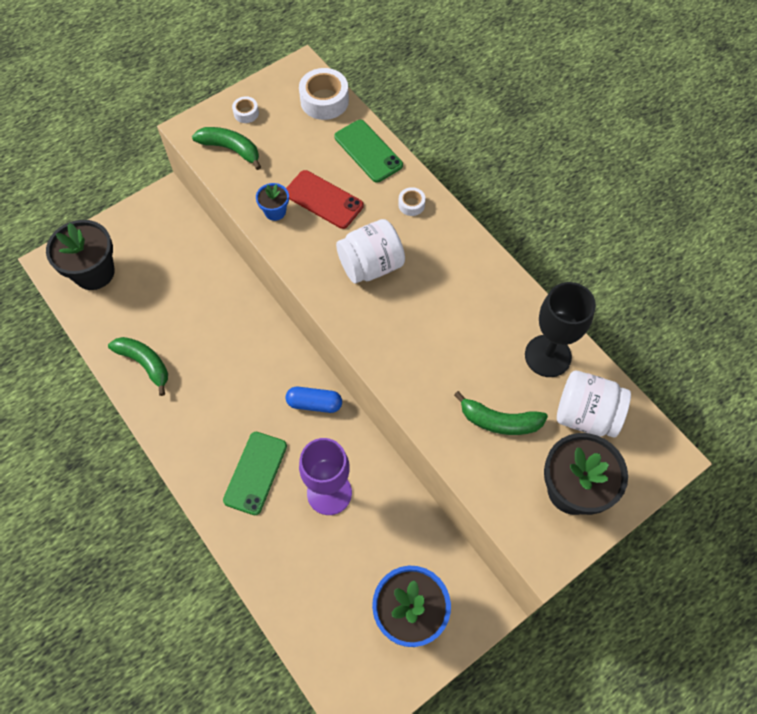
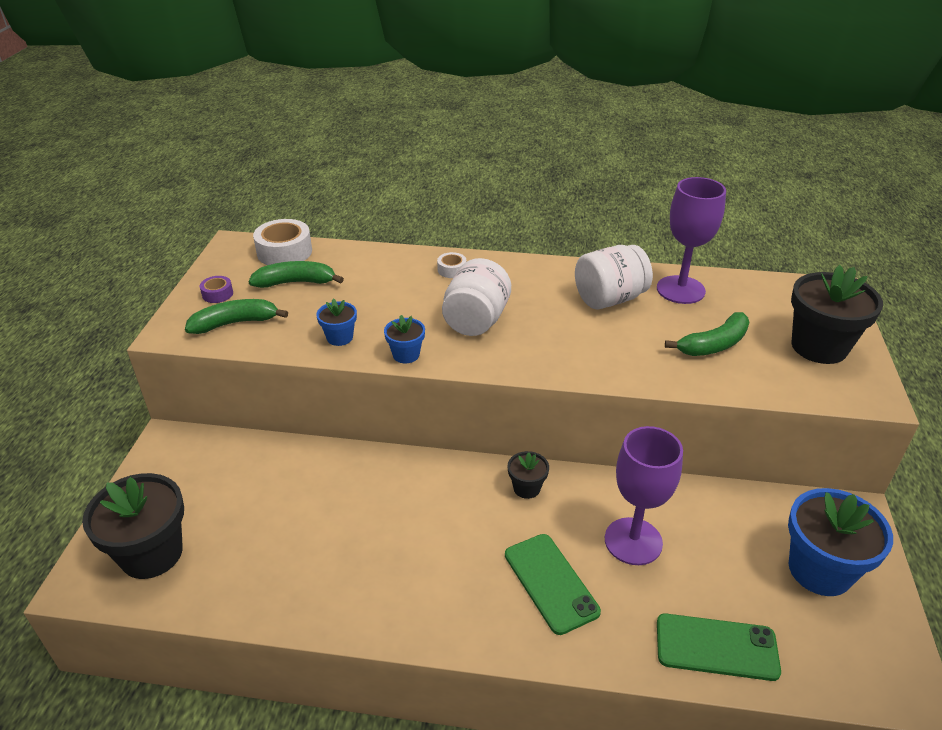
camera: 45 degrees left, 25 degrees down
(145, 363) = (315, 587): green banana -> green banana (296, 282)
(246, 113) = (217, 294): white tape -> purple tape
(296, 259) = (406, 355): none -> blue flower pot
(314, 403) = (526, 488): blue capsule -> black flower pot
(323, 199) = (373, 306): red phone -> none
(368, 151) = (368, 260): green phone -> green phone (716, 647)
(548, 356) = (680, 290): black goblet -> purple goblet
(586, 415) = (755, 303): white jar -> white jar (609, 299)

